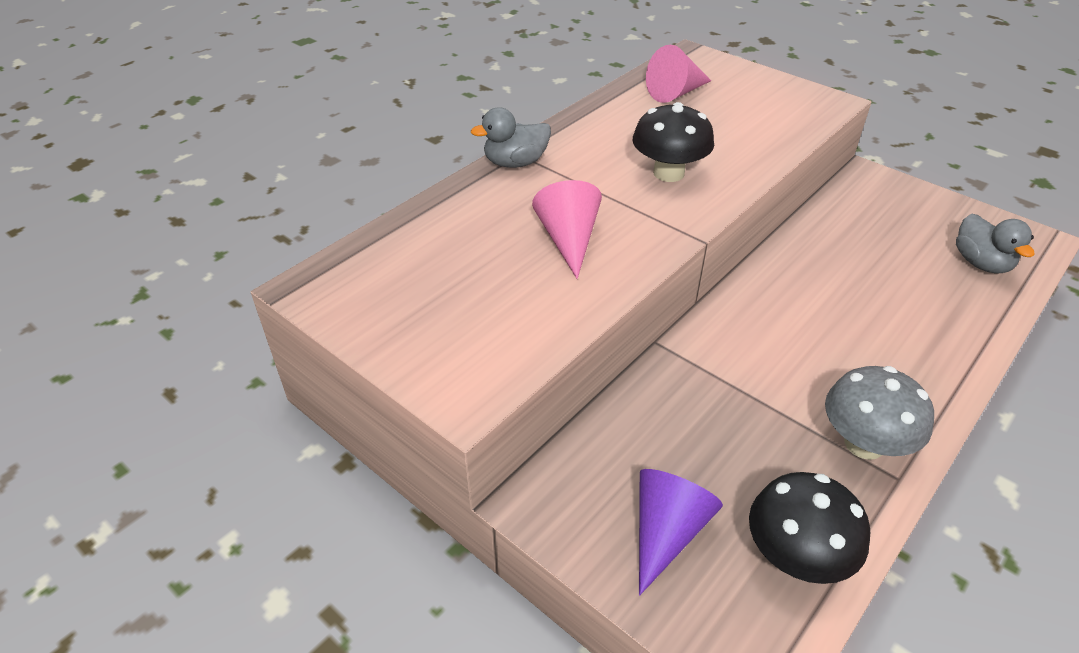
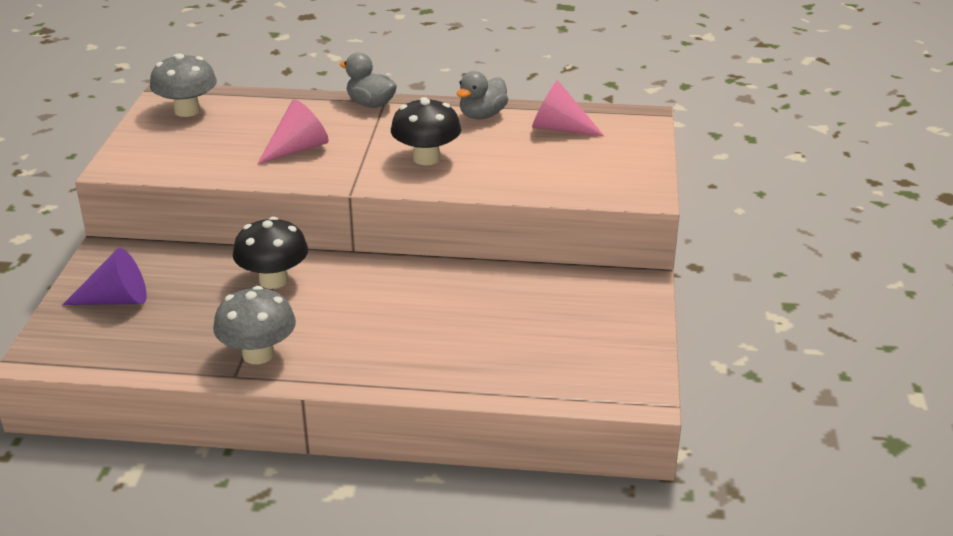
camera: 55 degrees right, 10 degrees down
(377, 286) = (187, 111): none -> grey mushroom
(795, 557) = (130, 350): black mushroom -> black mushroom (273, 280)
(981, 263) = (558, 369): grey duck -> grey duck (482, 115)

